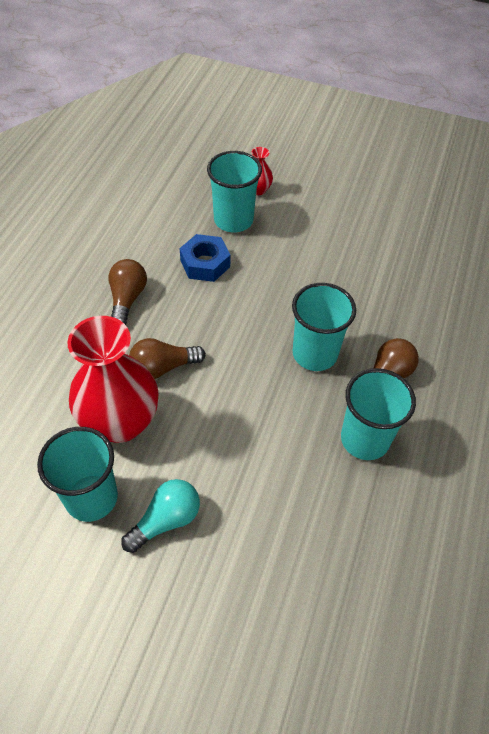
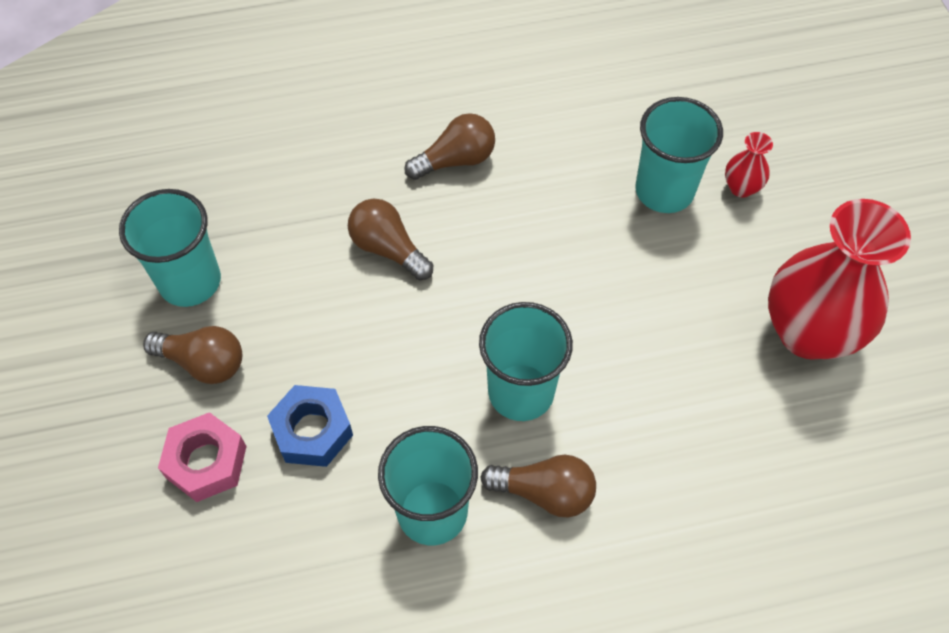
camera: 60 degrees right, 5 degrees up
(120, 422) = (292, 252): red vase -> red vase (808, 332)
(166, 520) = (203, 363): turquoise light bulb -> brown light bulb
(205, 263) = (568, 202): blue nut -> blue nut (312, 431)
(246, 555) = (206, 462): none -> pink nut

